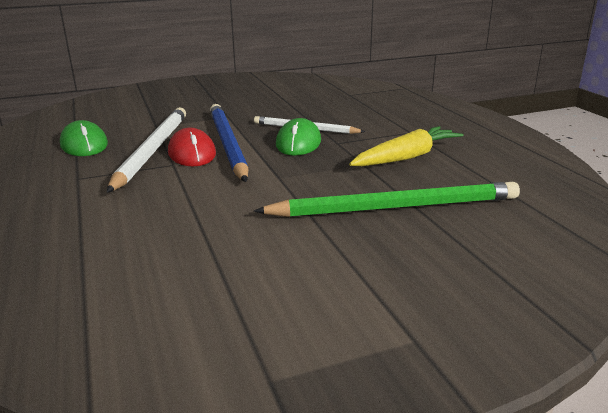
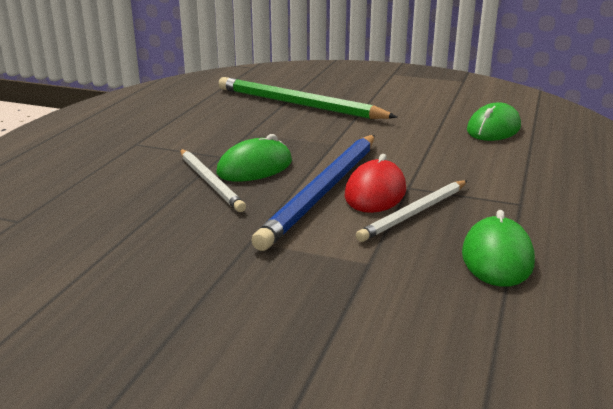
camera: 140 degrees left, 0 degrees up
(136, 254) = (493, 129): none -> green mouse
(152, 150) = (415, 213): white pencil -> white pencil, size x0.60
(407, 157) = (207, 125): yellow carrot -> none

